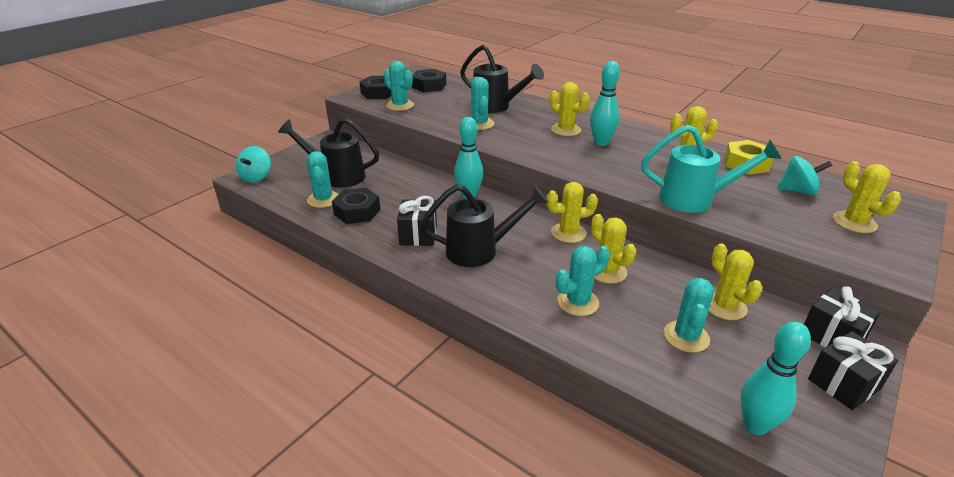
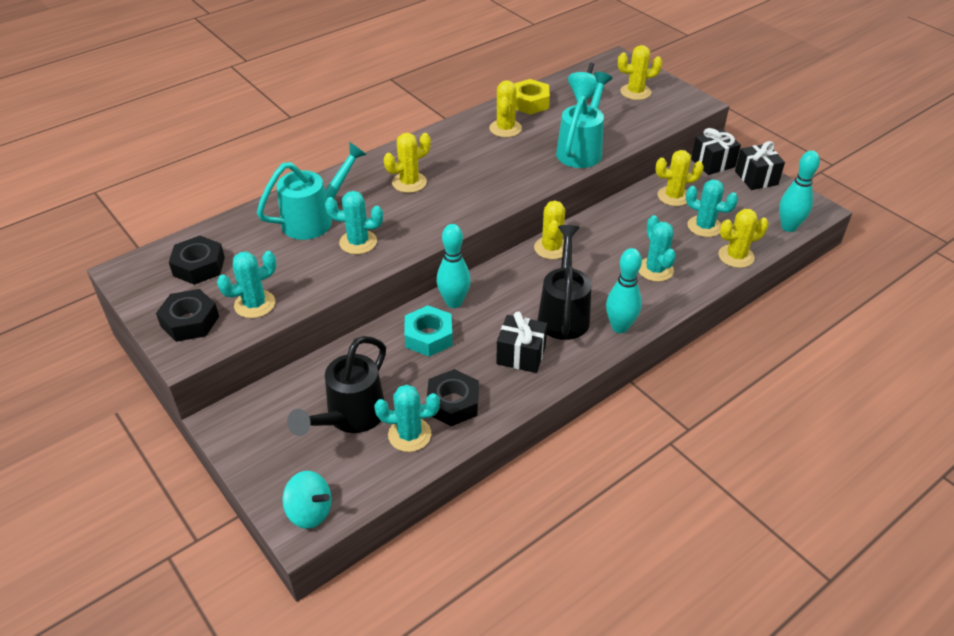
camera: 75 degrees left, 10 degrees up
(425, 191) = (429, 337): none -> turquoise nut
(496, 107) = (315, 219): black watering can -> turquoise watering can
(601, 143) = (451, 168): turquoise bowling pin -> turquoise bowling pin (620, 327)
(607, 271) = (617, 241): yellow cactus -> yellow cactus (736, 256)

